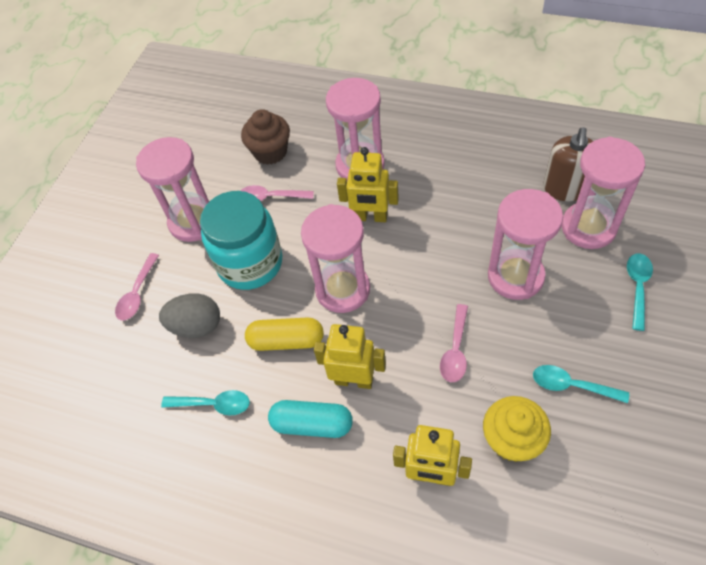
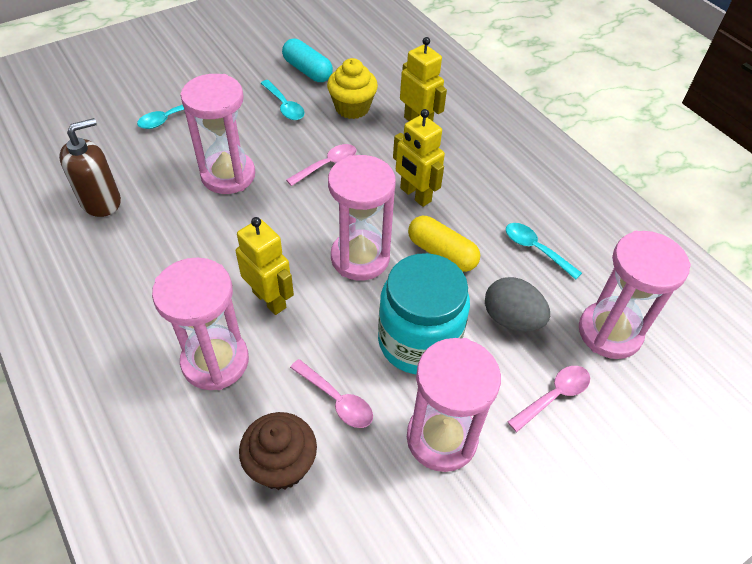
camera: 150 degrees left, 5 degrees down
(312, 424) = (469, 191): turquoise capsule -> turquoise capsule (307, 71)
(588, 227) = (134, 167): pink hourglass -> pink hourglass (609, 332)

